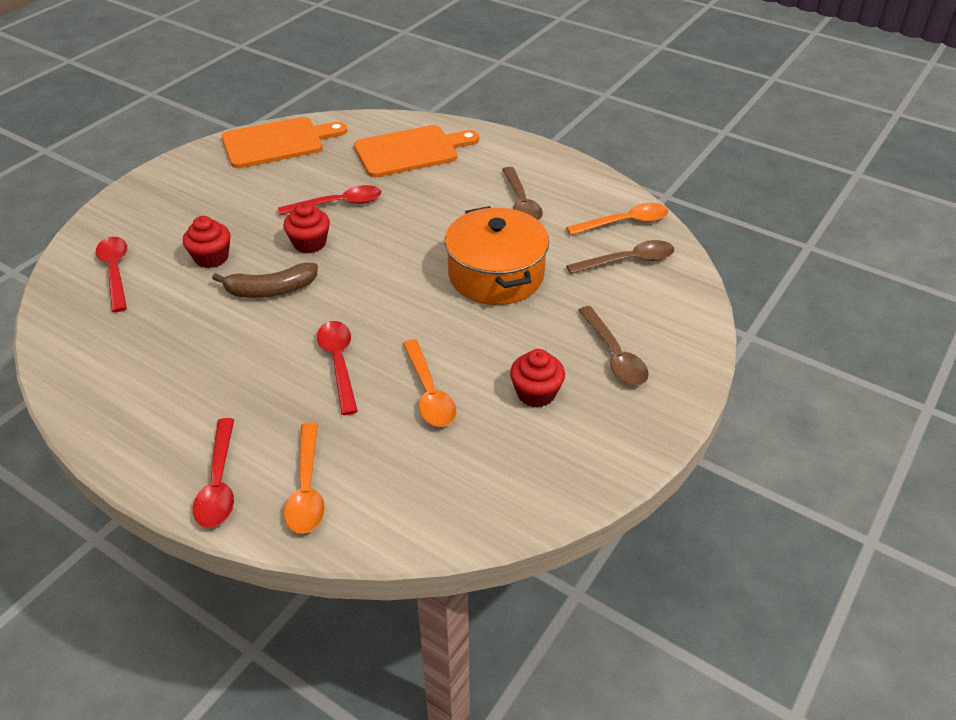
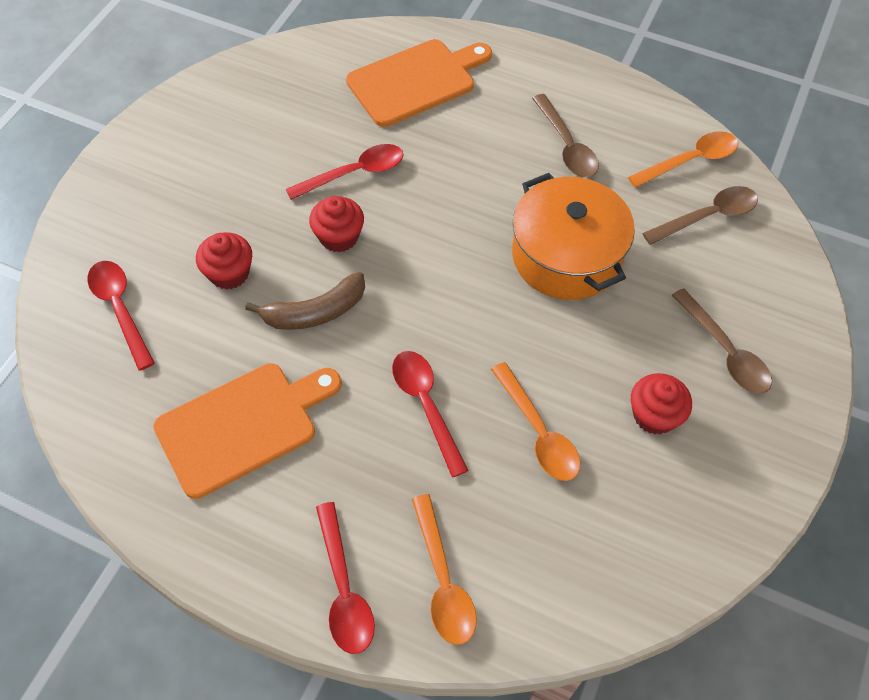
camera: 10 degrees left, 15 degrees up
(278, 142) = (251, 85): orange cutting board -> orange cutting board (243, 425)

